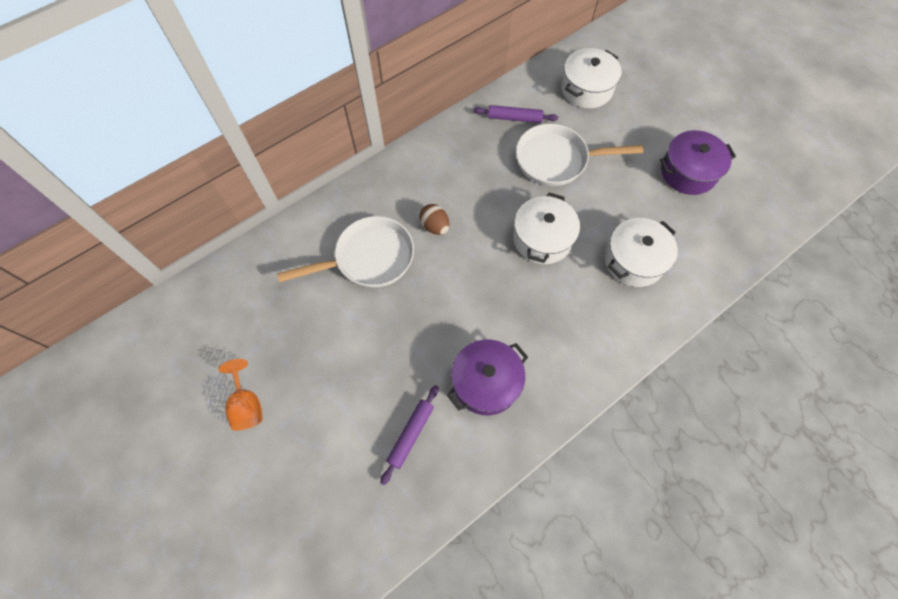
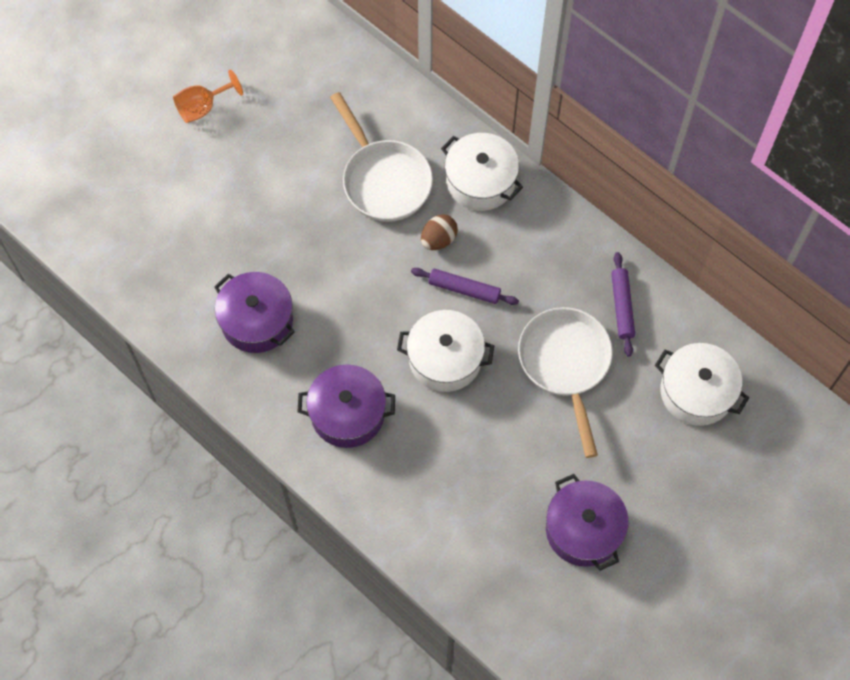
camera: 80 degrees right, 0 degrees up
(411, 434) = (193, 258): purple rolling pin -> purple rolling pin (464, 289)
(583, 318) = (347, 413): none -> purple pot
(634, 260) = (435, 465): white pot -> white pot (480, 181)

